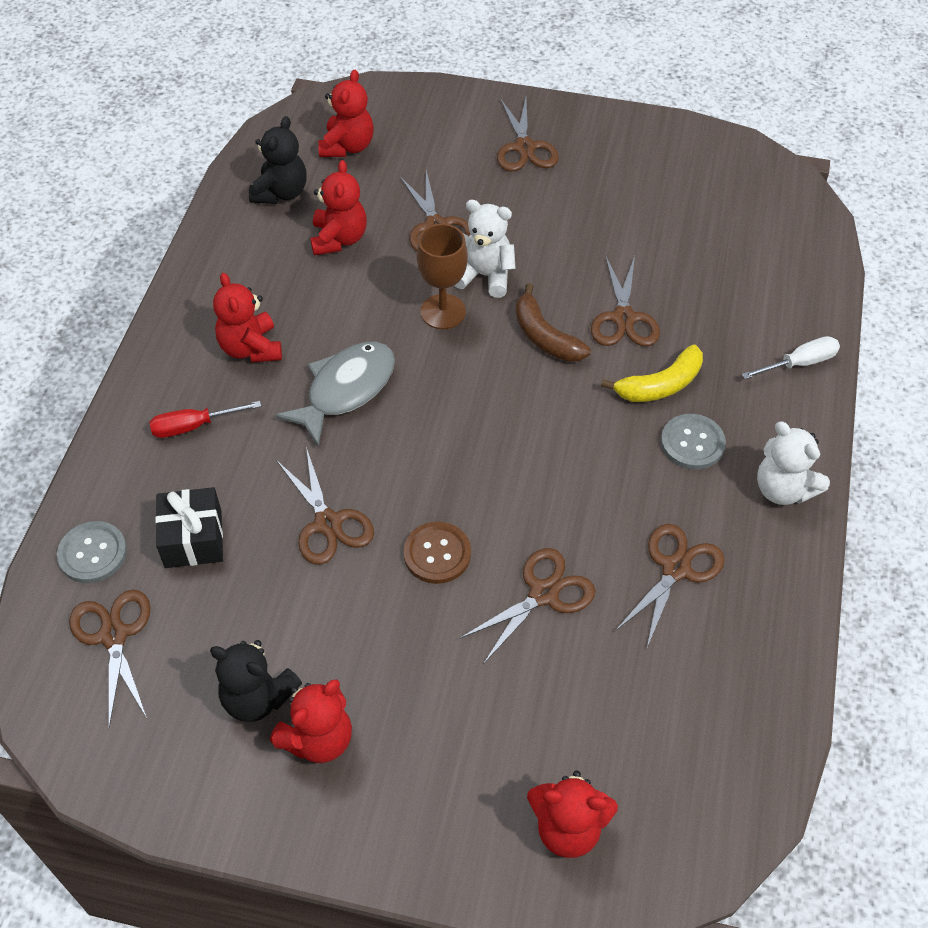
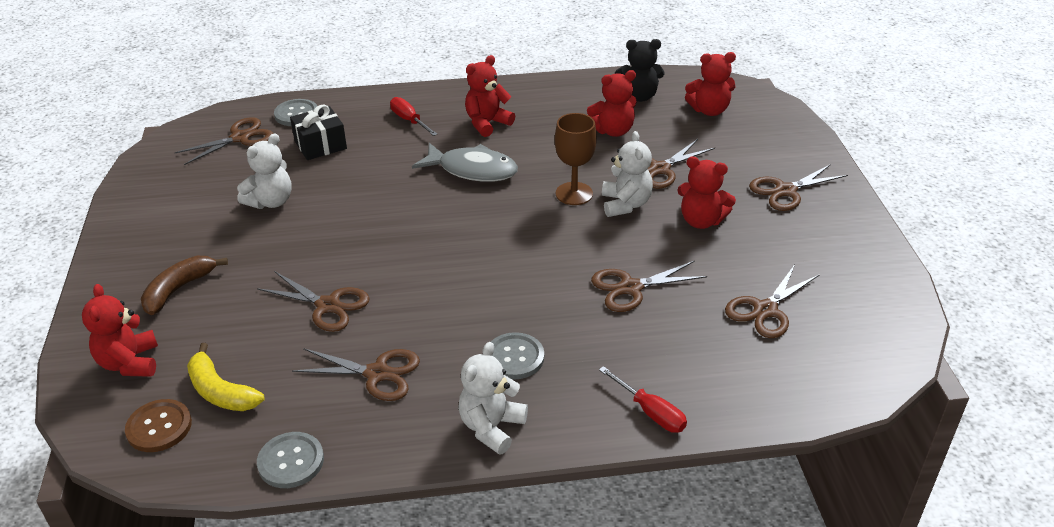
camera: 70 degrees right, 15 degrees down
(257, 697) = (208, 201): black teddy bear -> none
(299, 621) = (271, 201): none -> white teddy bear
(318, 739) = (183, 232): red teddy bear -> red teddy bear (701, 221)
(327, 523) = (353, 192): brown scissors -> brown scissors (765, 310)
(437, 554) = (345, 246): brown button -> brown button (159, 427)
(545, 337) = (581, 249): brown banana -> brown banana (178, 289)
(660, 385) = (568, 325): yellow banana -> yellow banana (221, 391)
(781, 674) = (291, 461): none -> grey button
(800, 363) = (650, 412): white screwdriver -> red screwdriver

